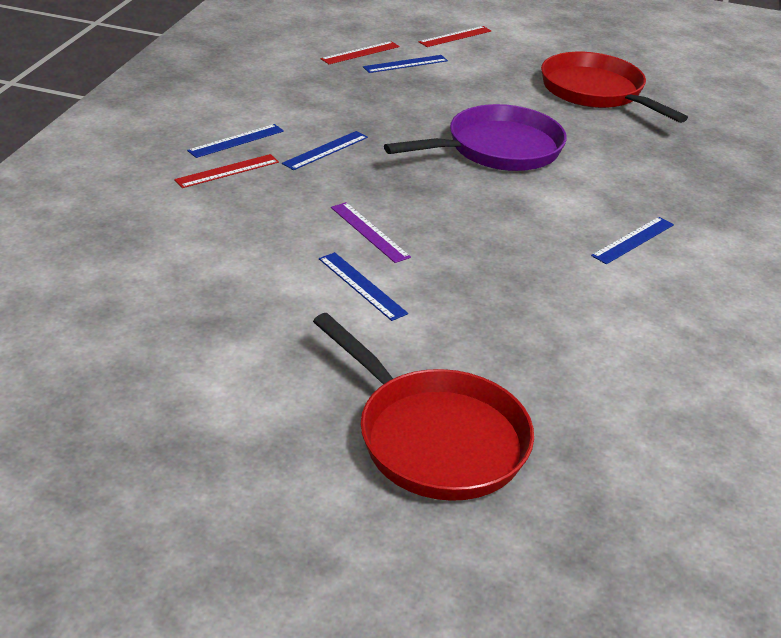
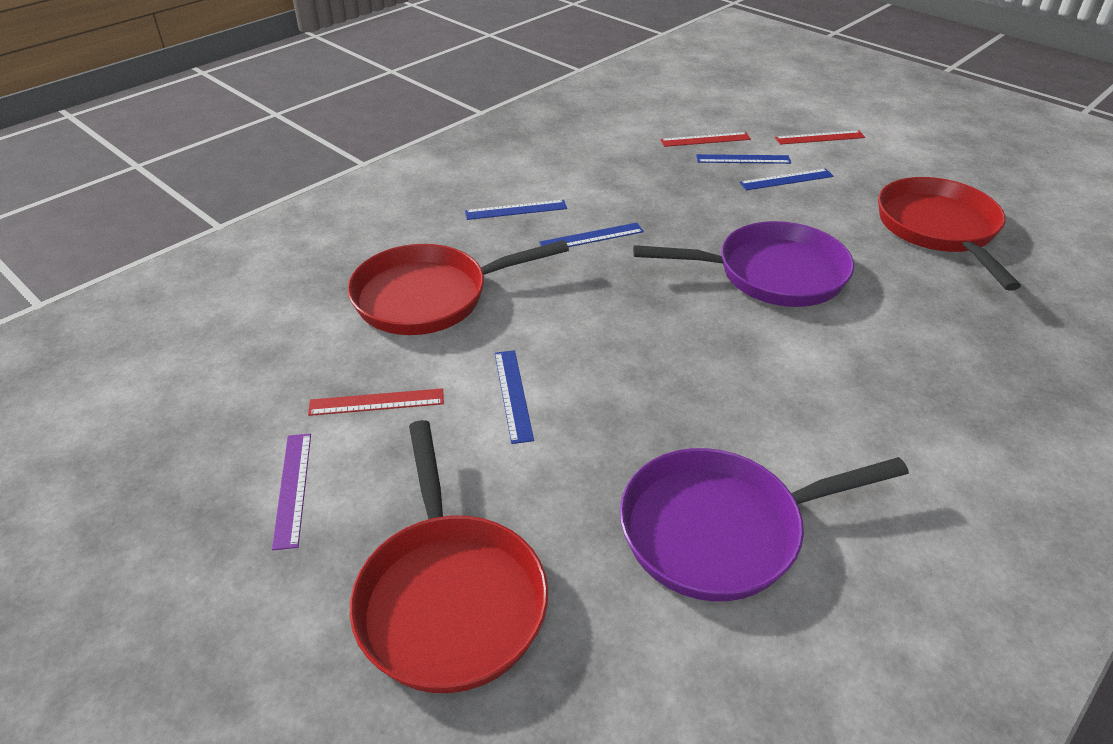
camera: 30 degrees right, 5 degrees up
(218, 229) = (429, 297): none -> red pan
(227, 171) = (484, 239): red ruler -> red ruler (376, 402)
(369, 232) = (566, 336): purple ruler -> purple ruler (293, 488)
(595, 333) = (720, 530): none -> purple pan
(633, 240) = (854, 423): blue ruler -> blue ruler (786, 179)

